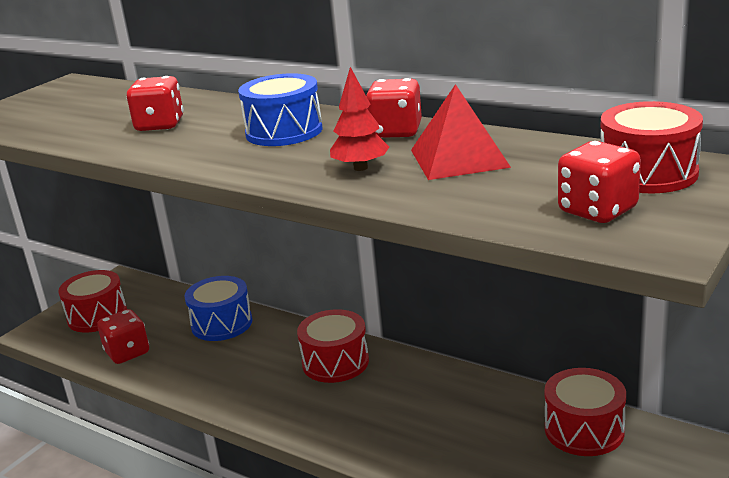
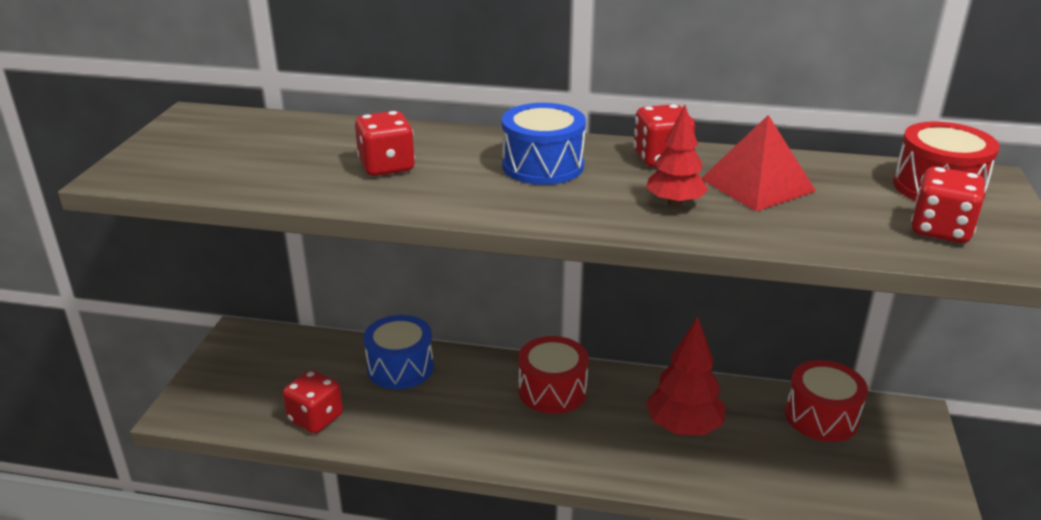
camera: 25 degrees left, 5 degrees up
(97, 316) = (244, 381): red drum -> none
(432, 414) = (683, 427): none -> red tree

